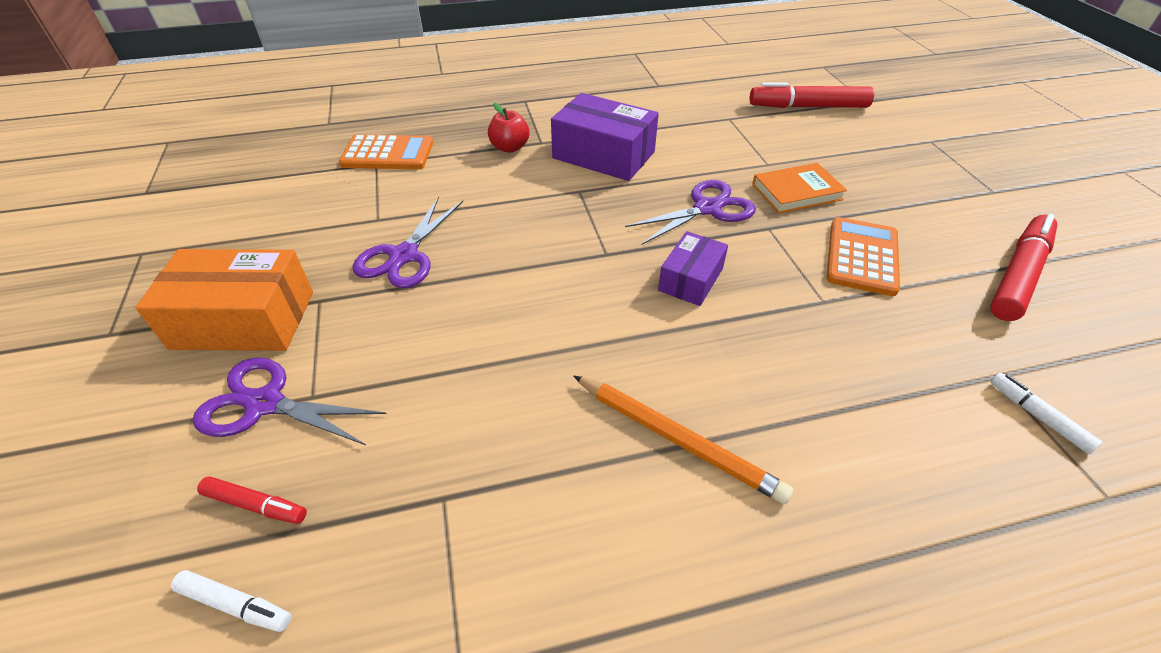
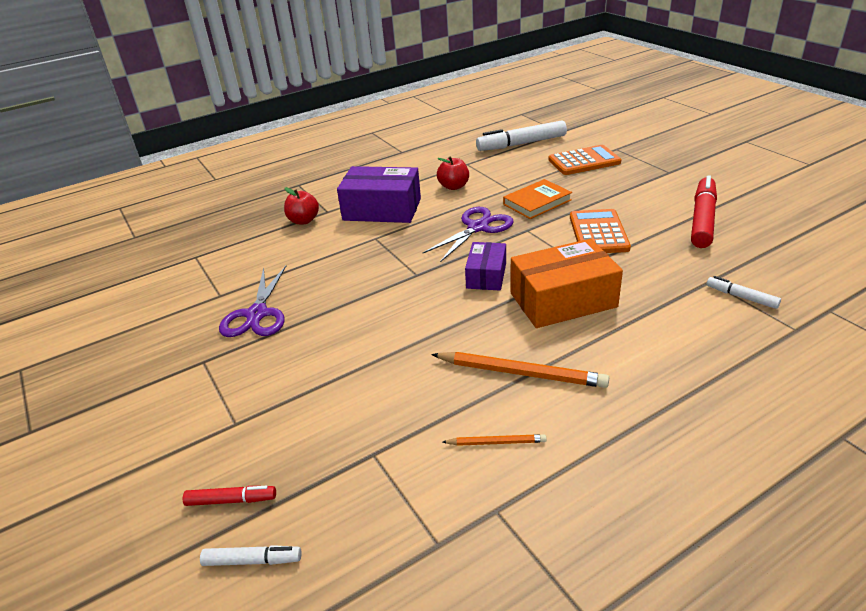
camera: 15 degrees left, 10 degrees down
(244, 320) = (146, 390): orange box -> orange box (563, 300)
(265, 404) = (199, 438): purple scissors -> none
(387, 154) = (201, 247): orange calculator -> orange calculator (584, 161)
(602, 538) = (496, 442): none -> orange pencil
(701, 145) = (453, 186): none -> red apple
(808, 107) = (522, 144): red marker -> white marker

